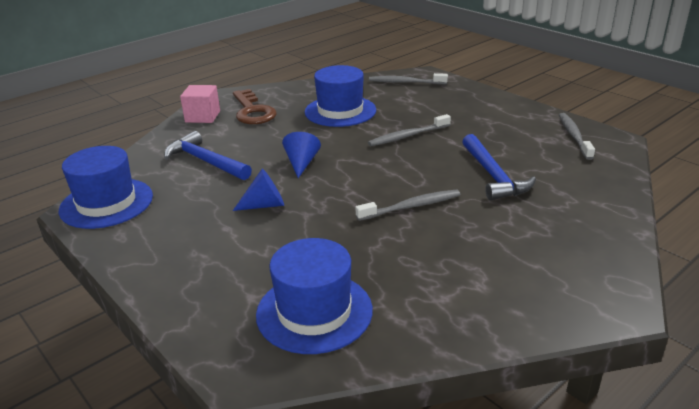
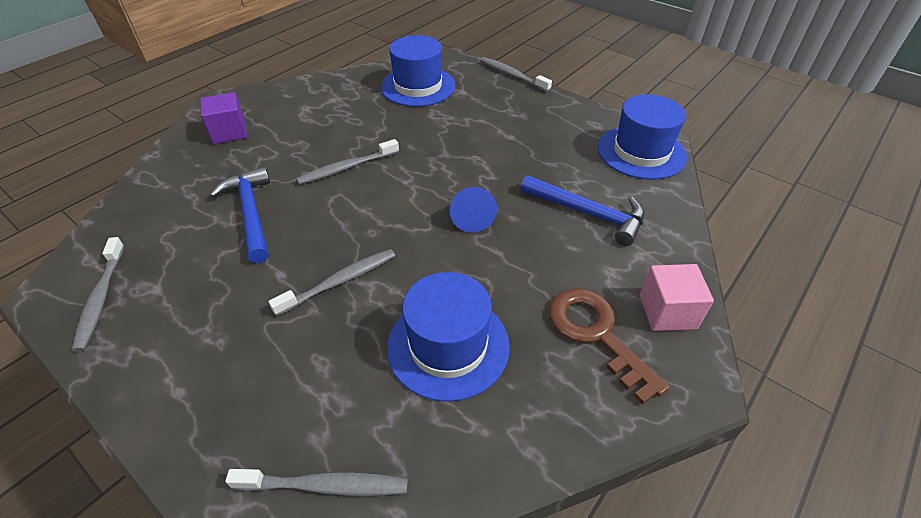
camera: 170 degrees right, 15 degrees up
(160, 322) = (512, 75): none -> grey toothbrush
(265, 205) = (488, 160): blue cone -> none
(567, 255) = (229, 132): none -> purple cube

